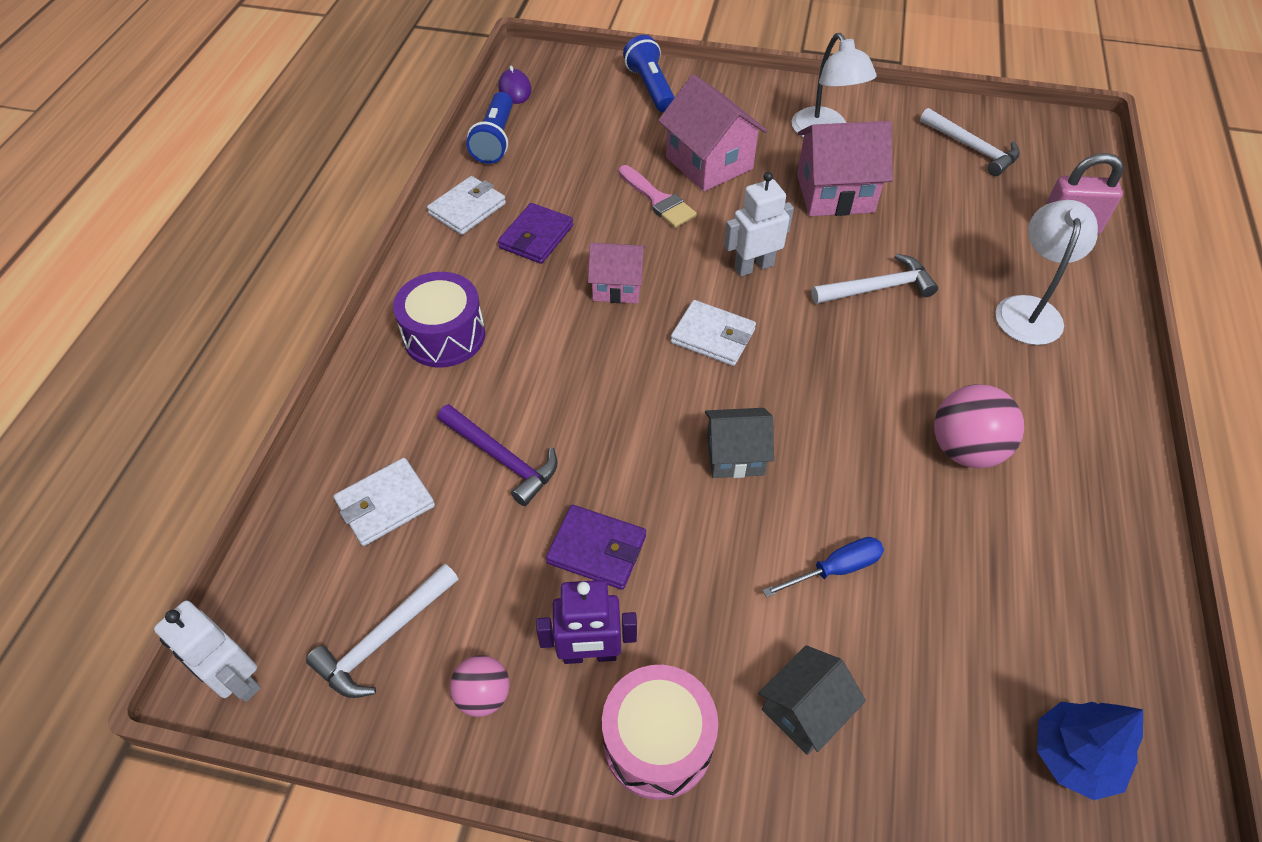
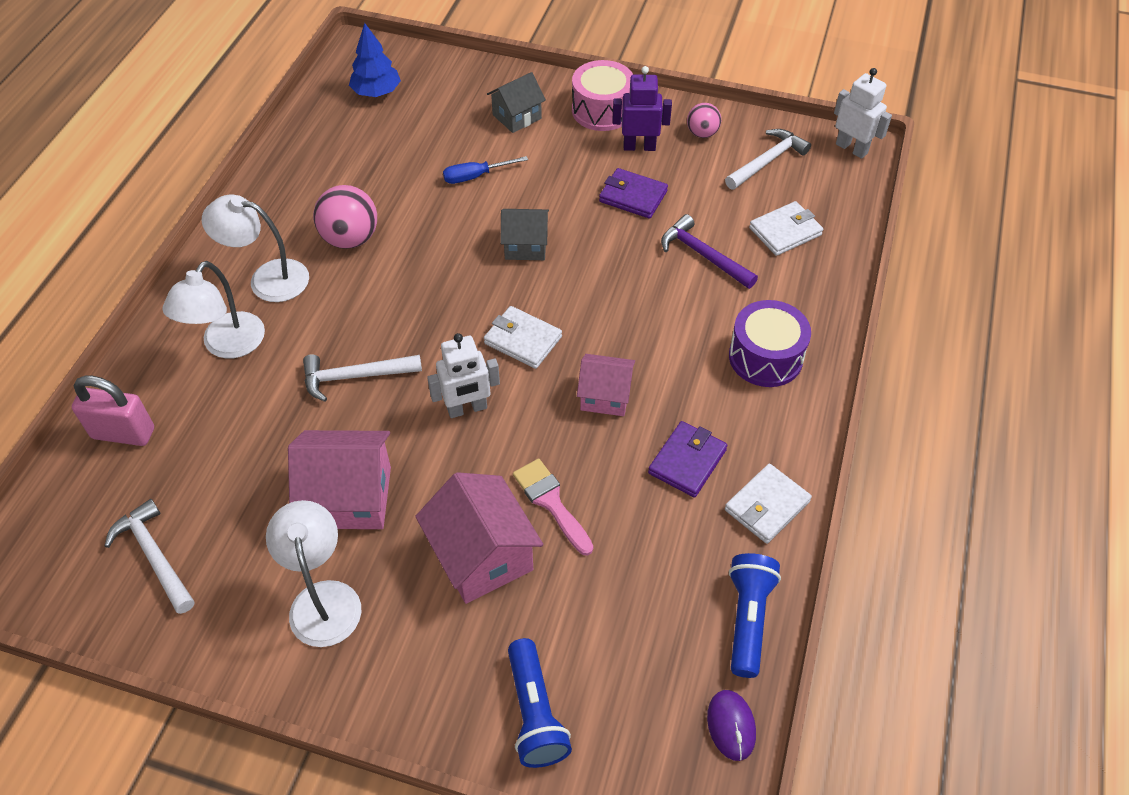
camera: 175 degrees left, 0 degrees up
(1036, 387) = (267, 278): none -> white lamp

